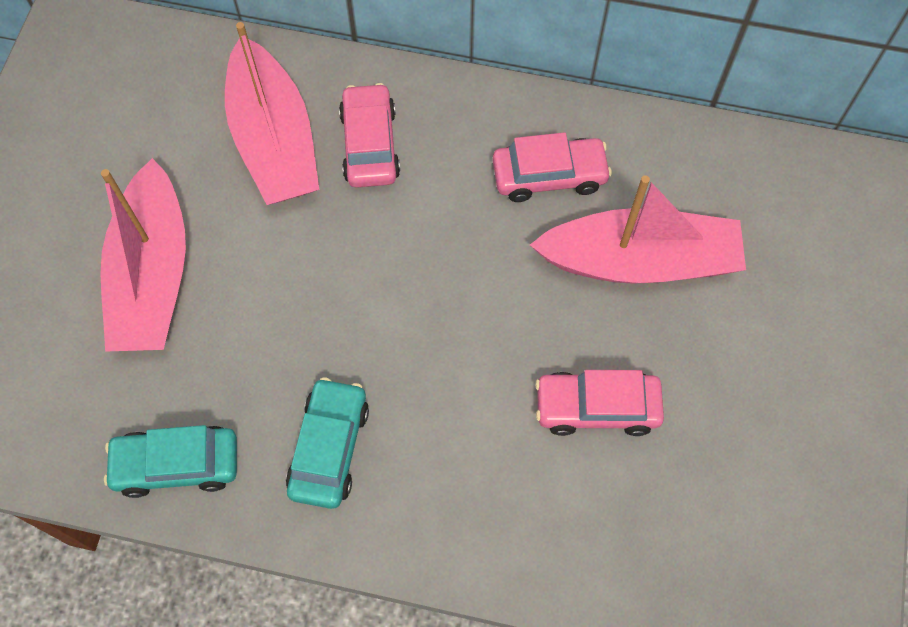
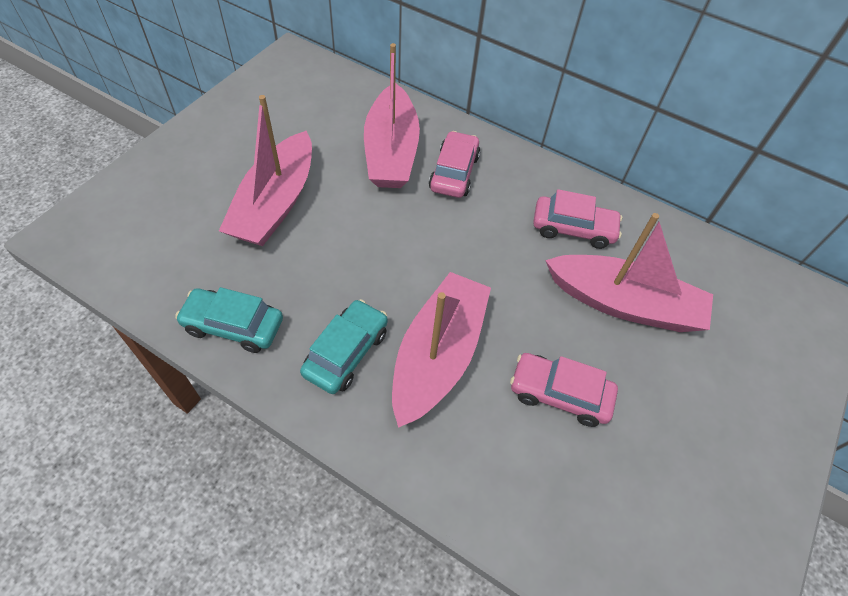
camera: 15 degrees right, 10 degrees down
(440, 411) = (438, 355): none -> pink boat

